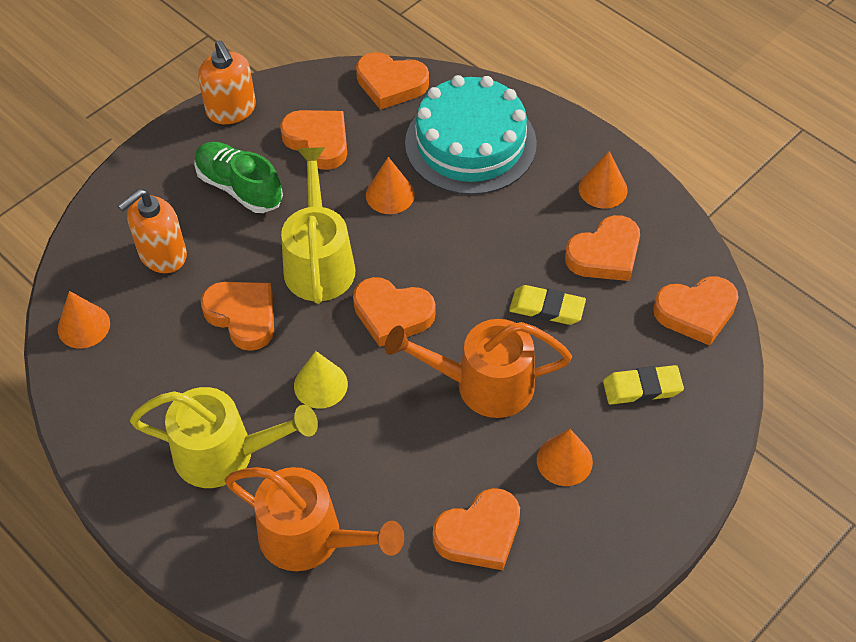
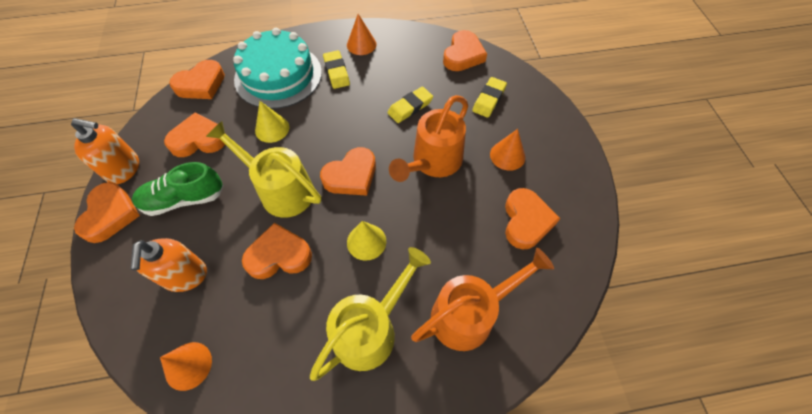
camera: 55 degrees left, 5 degrees up
(390, 194) = (272, 129): orange cone -> yellow cone
(531, 195) = (336, 72): none -> yellow eraser
(605, 254) = (400, 66): orange heart -> orange heart (110, 215)

